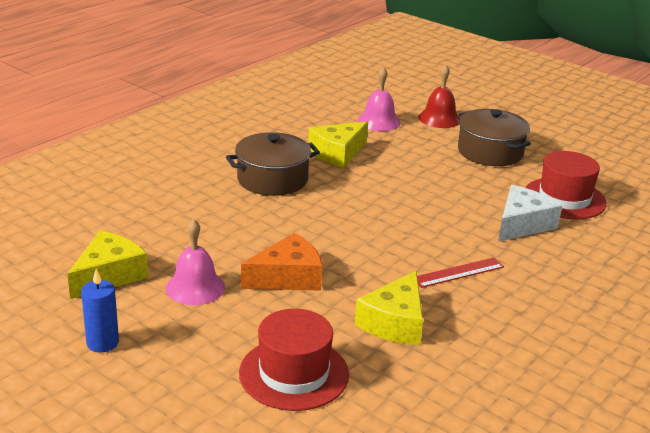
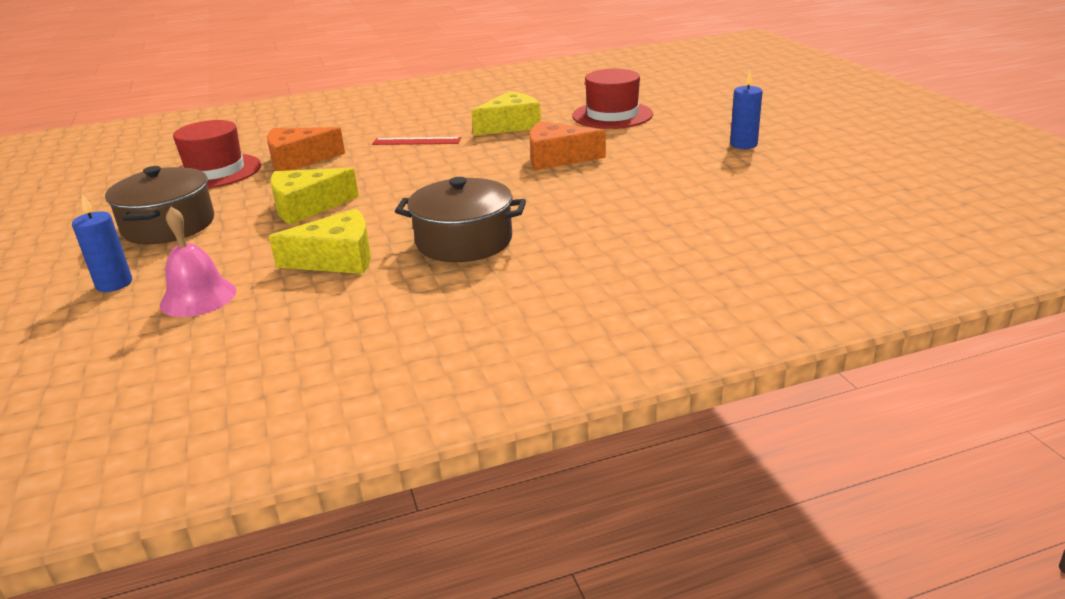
camera: 145 degrees left, 0 degrees up
(109, 275) = (721, 182): yellow cheese -> yellow cheese (307, 207)
(195, 287) = (644, 163): pink bell -> none
(439, 118) = (114, 284): red bell -> blue candle
(522, 224) = (298, 160): white cheese -> orange cheese

